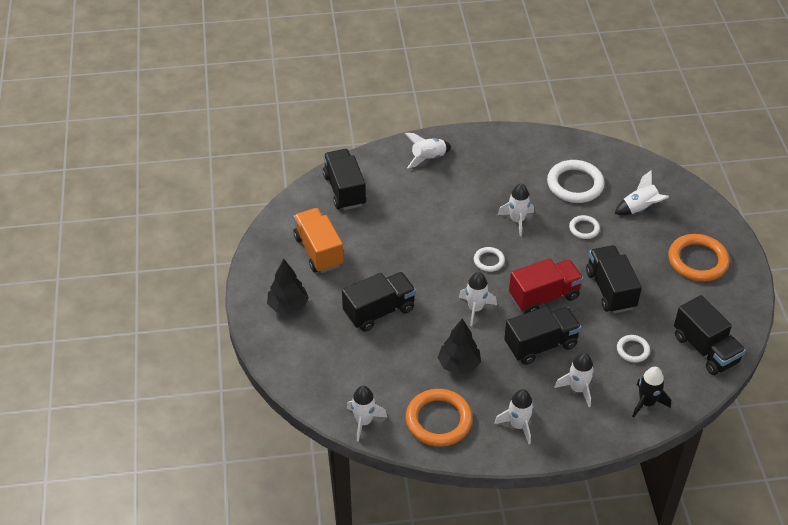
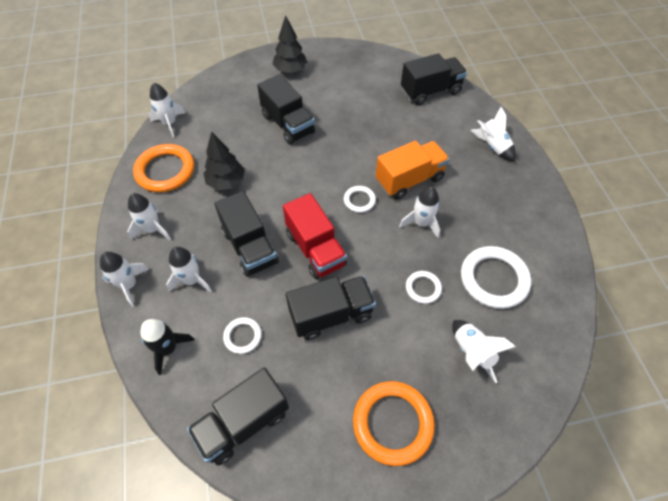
camera: 85 degrees right, 10 degrees up
(318, 251) = (353, 82): orange truck -> orange truck (409, 180)
(475, 309) = (295, 192): white rocket -> white rocket (129, 285)

